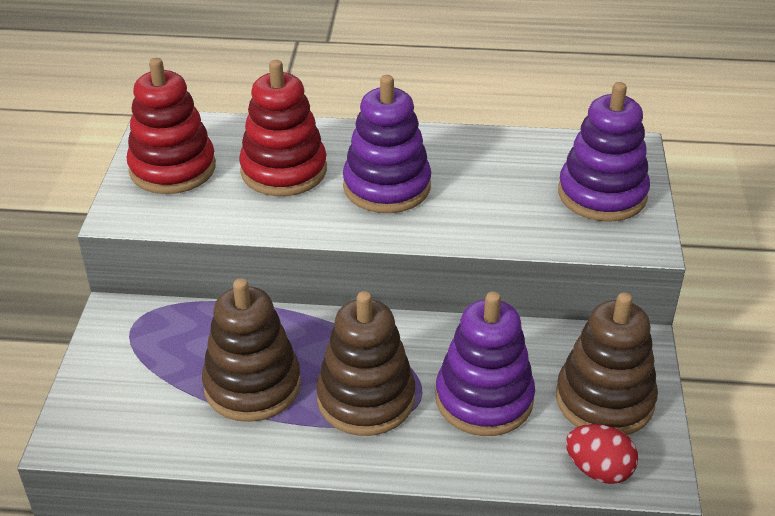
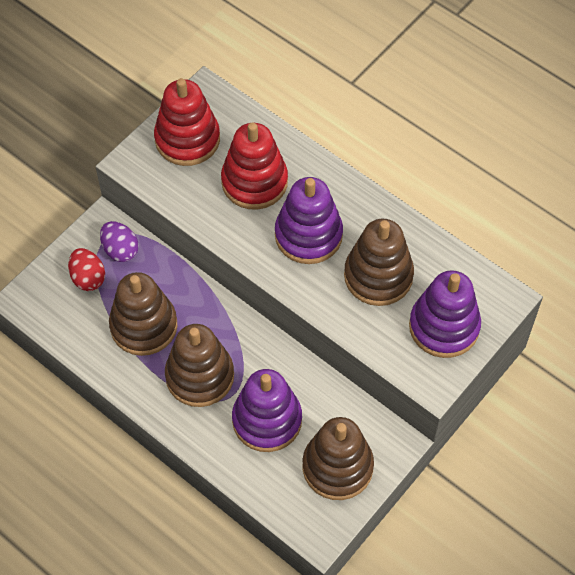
camera: 35 degrees right, 20 degrees up
(158, 329) = (120, 250): none -> purple egg
(493, 186) = (378, 276): none -> brown stacking toy
(598, 470) = (290, 509): red egg -> red egg (88, 278)

